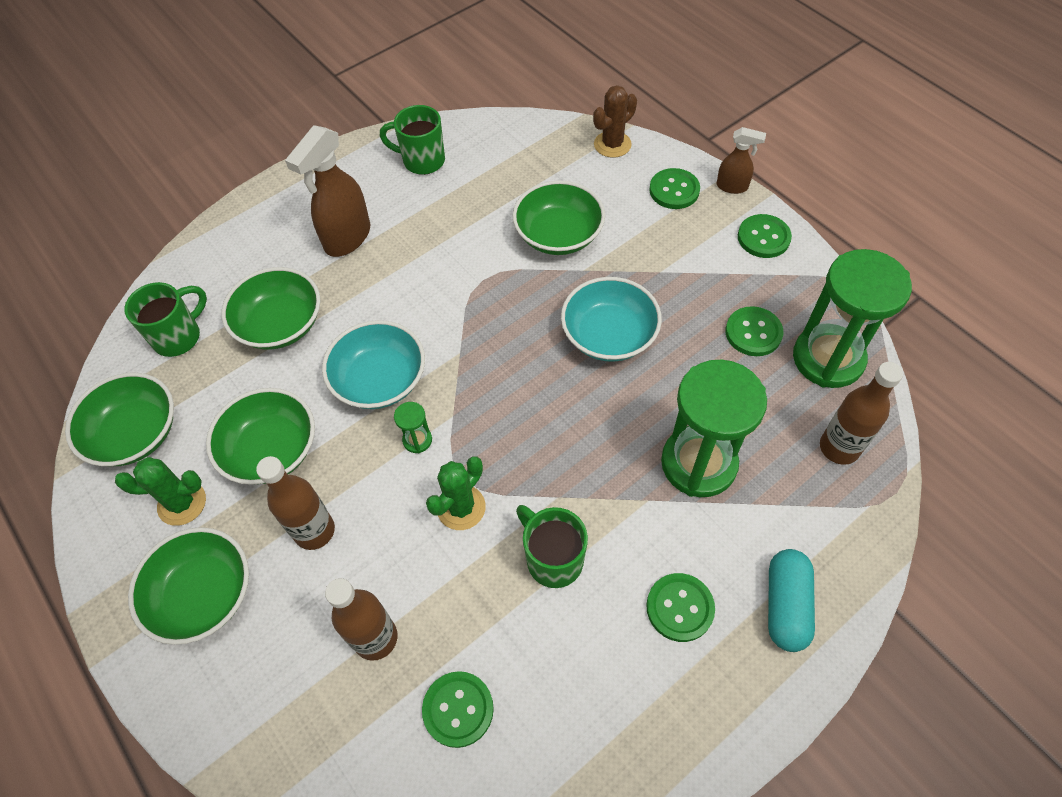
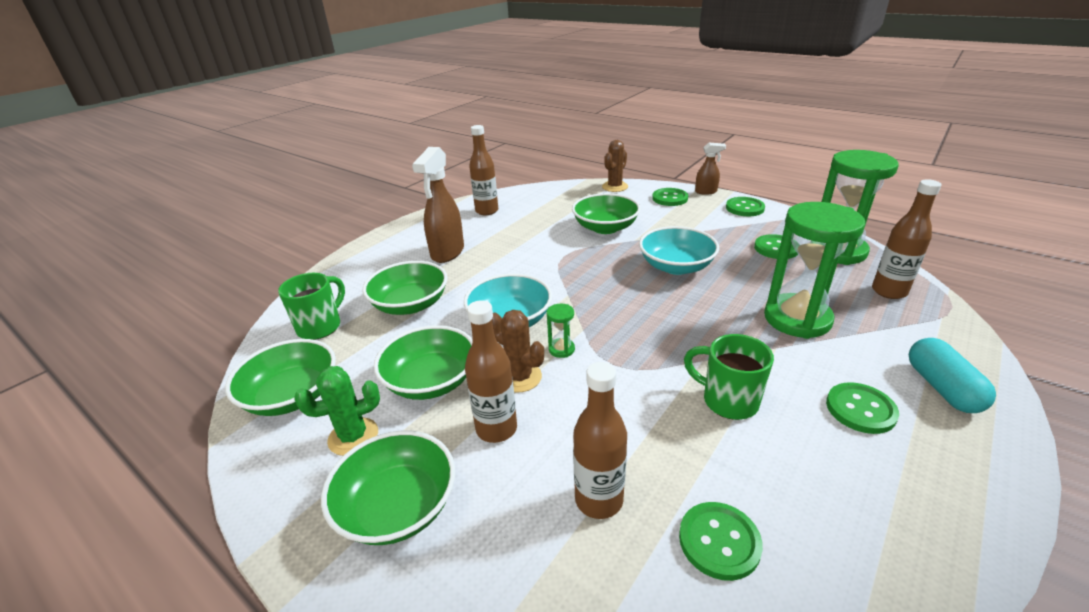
camera: 15 degrees left, 25 degrees down
(359, 469) = (519, 377): none -> brown cactus
(422, 160) = (487, 211): green mug -> brown bottle
(461, 507) = (625, 384): green cactus -> none

